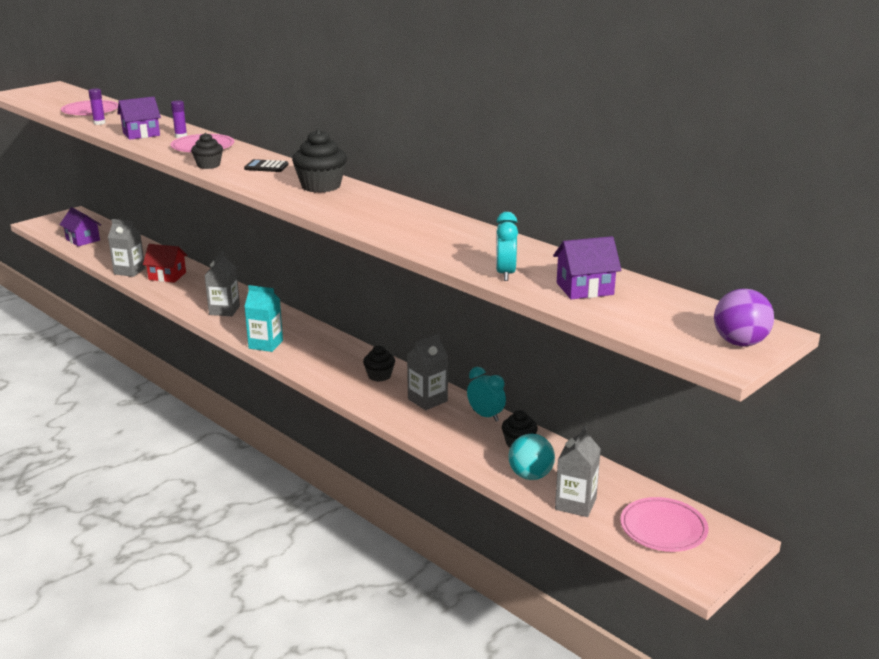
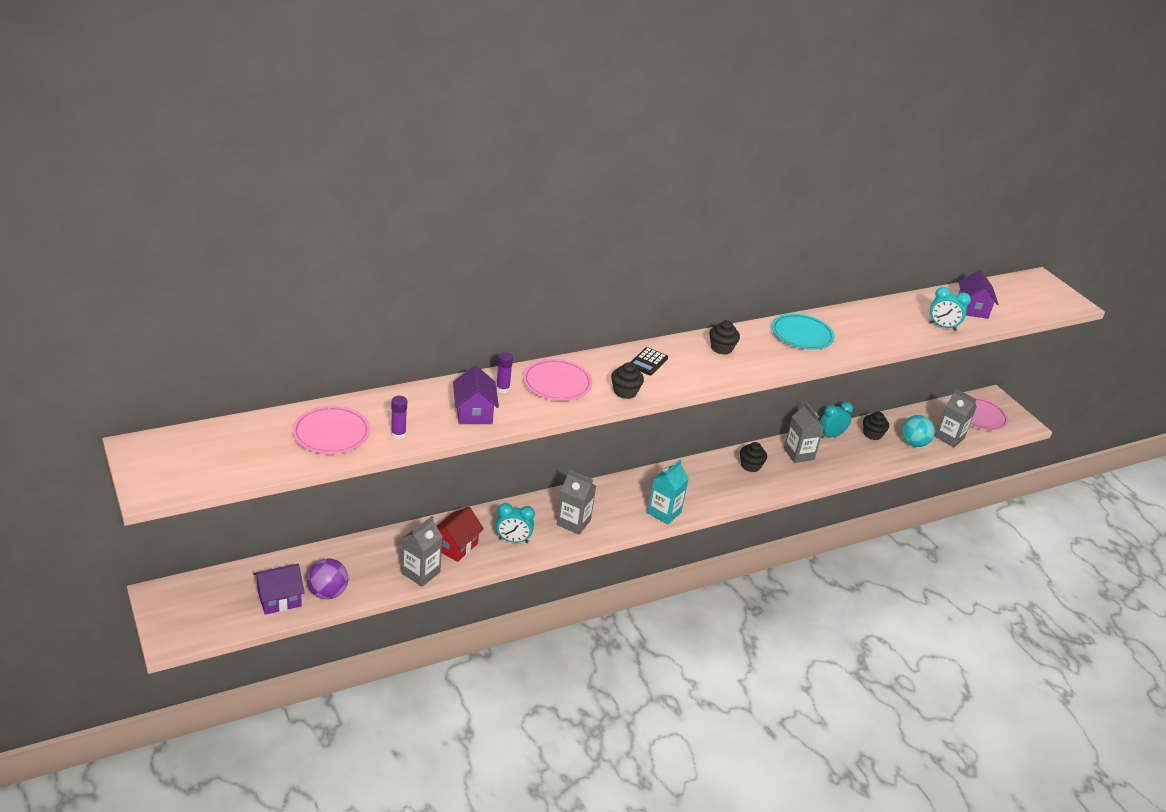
camera: 75 degrees left, 10 degrees up
(186, 293) = (513, 540): none -> turquoise clock
(321, 186) = (721, 348): black cupcake -> black cupcake, size x0.61
(388, 212) = (801, 335): none -> turquoise plate
(740, 343) = (1054, 291): purple ball -> purple ball (328, 593)

